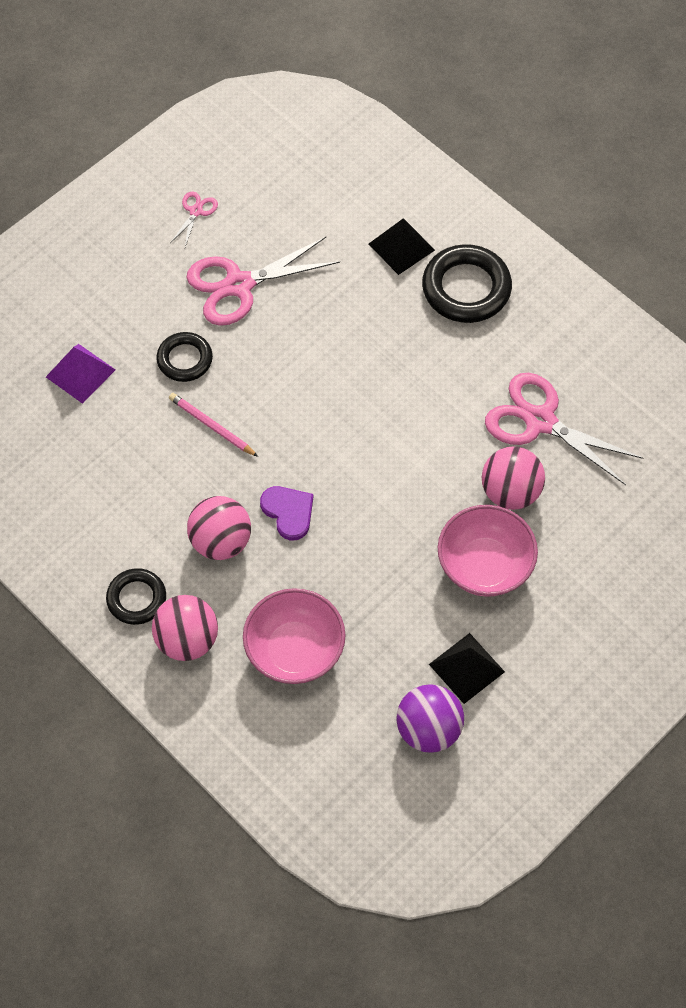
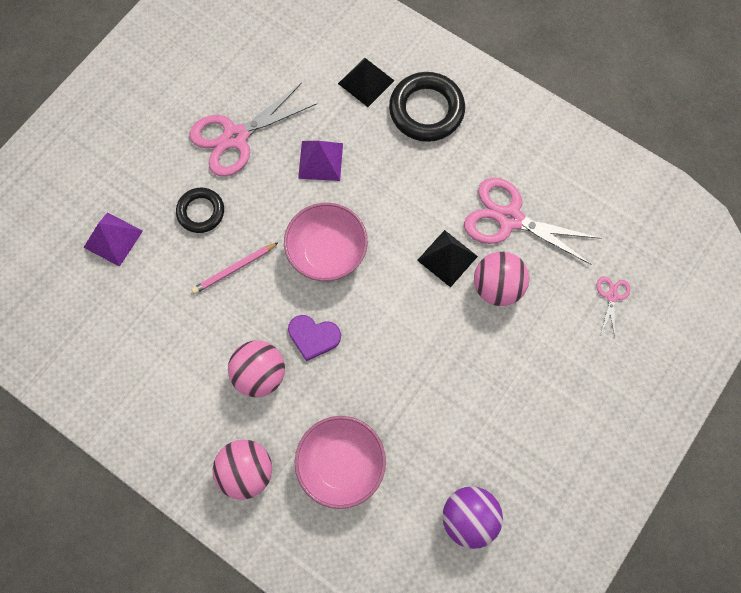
camera: 10 degrees left, 10 degrees up
(136, 598) = (196, 440): black ring -> none
(196, 211) = (188, 77): pink scissors -> pink scissors (611, 296)
(212, 426) = (234, 269): pink pencil -> pink pencil turned 60 degrees counterclockwise
(288, 512) = (313, 337): purple heart -> purple heart turned 150 degrees clockwise
(332, 325) = (320, 160): none -> purple pyramid
(466, 668) = (490, 454): black pyramid -> black pyramid (447, 258)
(484, 566) = (488, 357): pink bowl -> pink bowl (327, 252)

